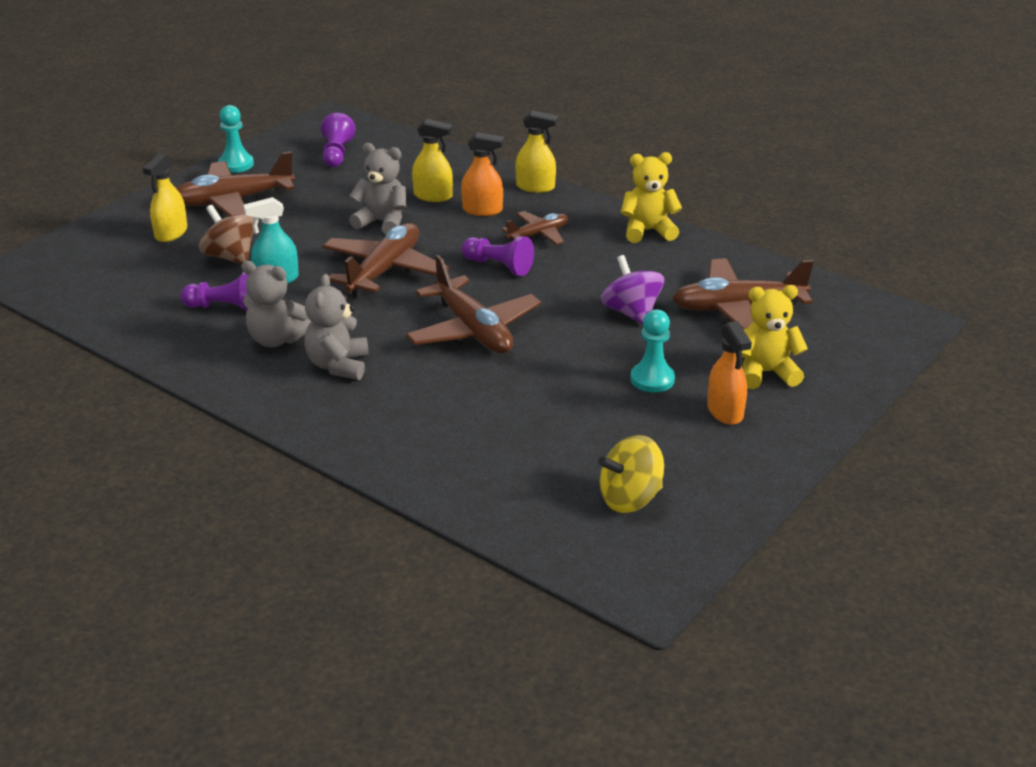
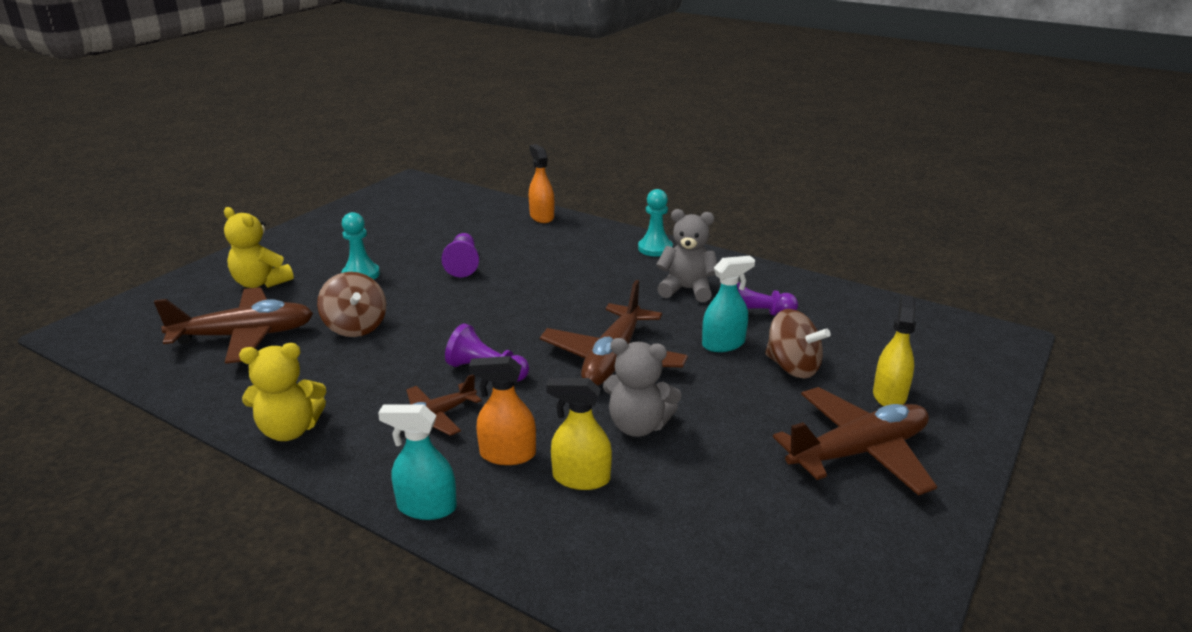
camera: 175 degrees right, 5 degrees down
(236, 164) = (919, 533): turquoise pawn -> turquoise pawn (655, 248)
(336, 154) = (770, 574): purple pawn -> purple pawn (463, 264)
(338, 365) = (623, 273): grey teddy bear -> none
(473, 330) = (511, 304): brown plane -> none
(535, 187) = (426, 507): yellow spray bottle -> turquoise spray bottle
(630, 499) = (405, 212): yellow spinning top -> none
(631, 312) = (356, 327): purple spinning top -> brown spinning top
(725, 412) = (314, 257): orange spray bottle -> orange spray bottle (542, 217)
(766, 373) = (261, 283): yellow teddy bear -> yellow teddy bear turned 45 degrees clockwise

